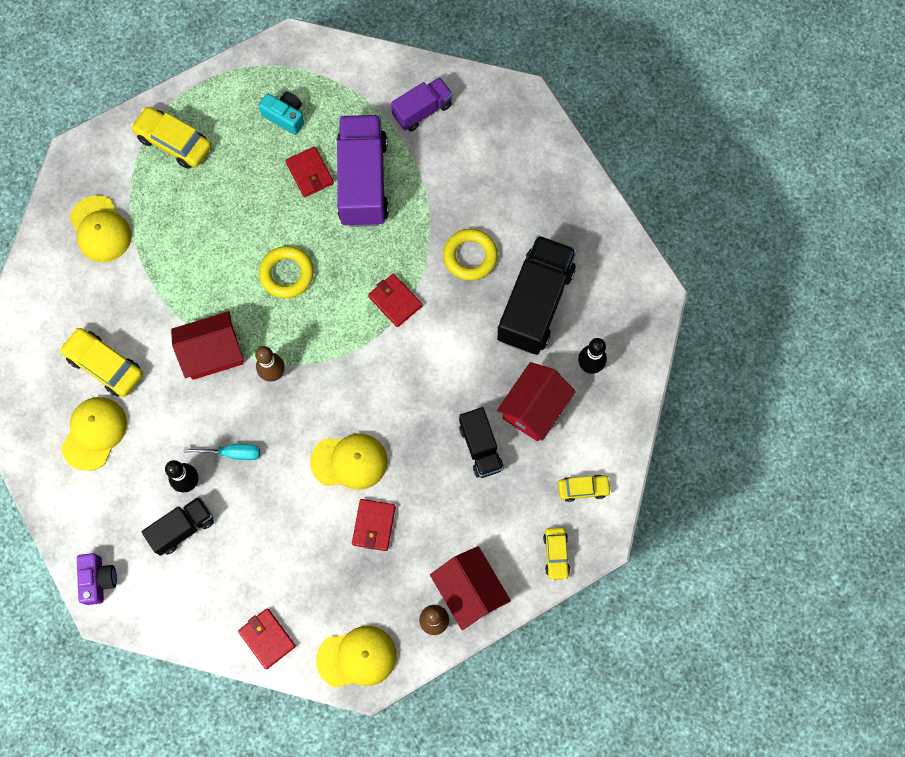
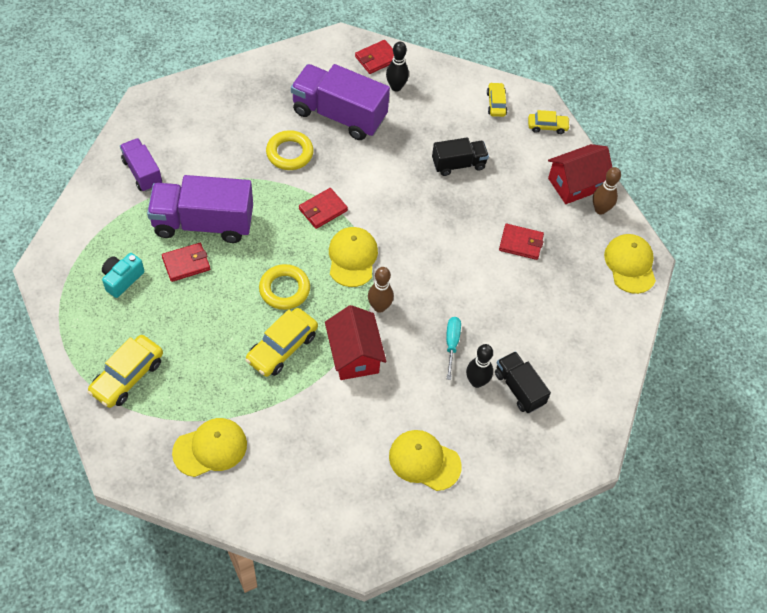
camera: 90 degrees left, 15 degrees down
(98, 580) = (565, 462): purple camera -> none
(105, 365) = (356, 449): yellow car -> yellow car (282, 347)
(267, 638) = (616, 328): red wallet -> red wallet (377, 58)
(349, 461) = (465, 256): yellow cap -> yellow cap (352, 258)
(534, 408) = (428, 126): red house -> none
(535, 304) = (339, 115): black truck -> purple truck

